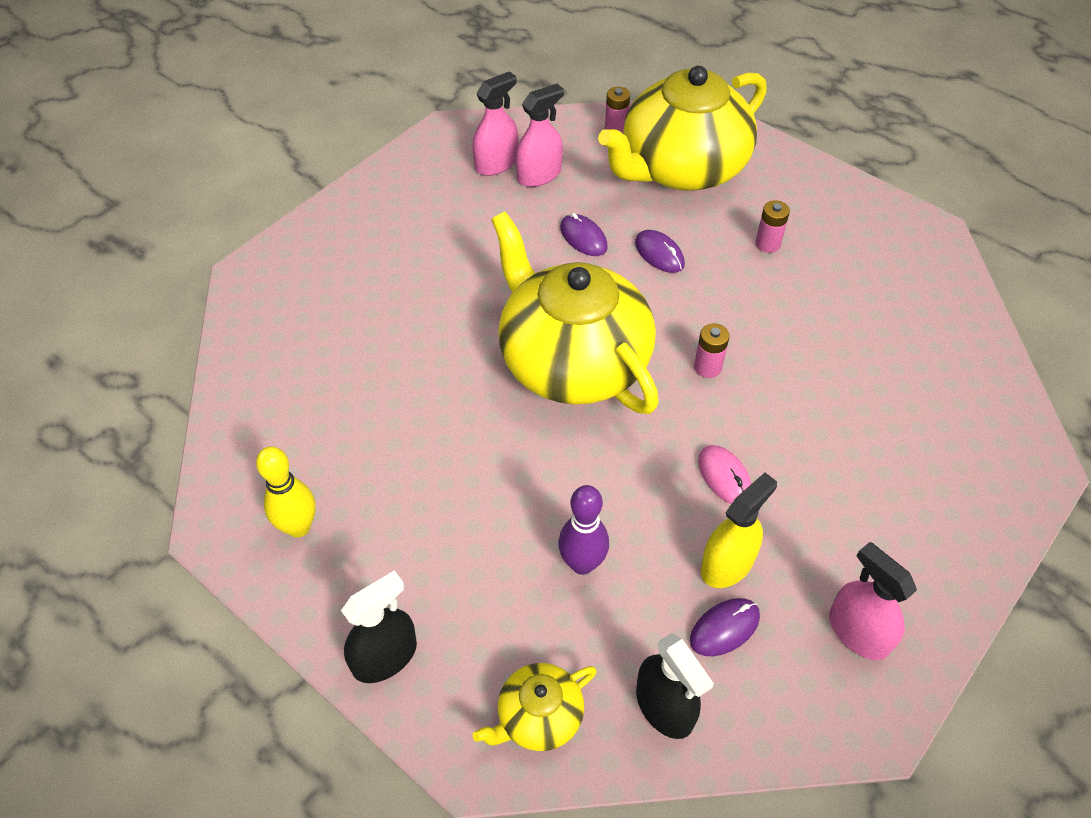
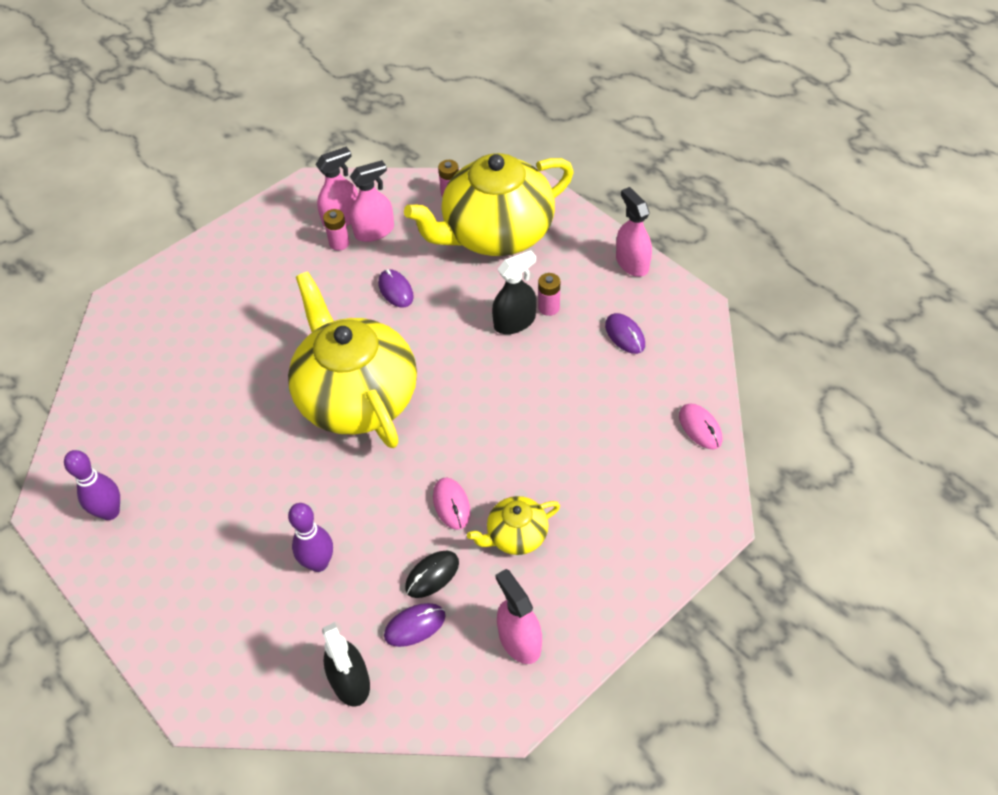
camera: 10 degrees right, 0 degrees up
(298, 527) = (110, 512): yellow bowling pin -> purple bowling pin
(385, 657) = (150, 619): black spray bottle -> black spray bottle (514, 322)
(538, 717) = (253, 677): yellow teapot -> yellow teapot (516, 535)
(659, 254) = (455, 309): purple mouse -> purple mouse (625, 335)
(707, 367) = (465, 411): pink battery -> pink battery (339, 243)
(727, 564) = (432, 575): yellow spray bottle -> black mouse
(846, 189) = (632, 263): none -> pink spray bottle
(985, 362) = (700, 428): none -> pink mouse

